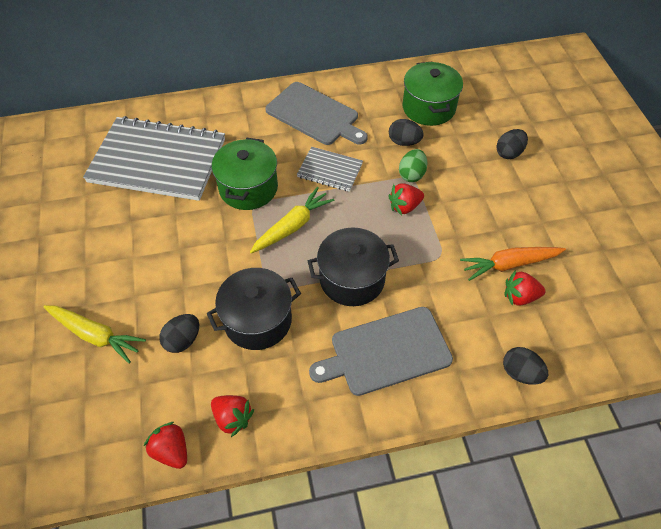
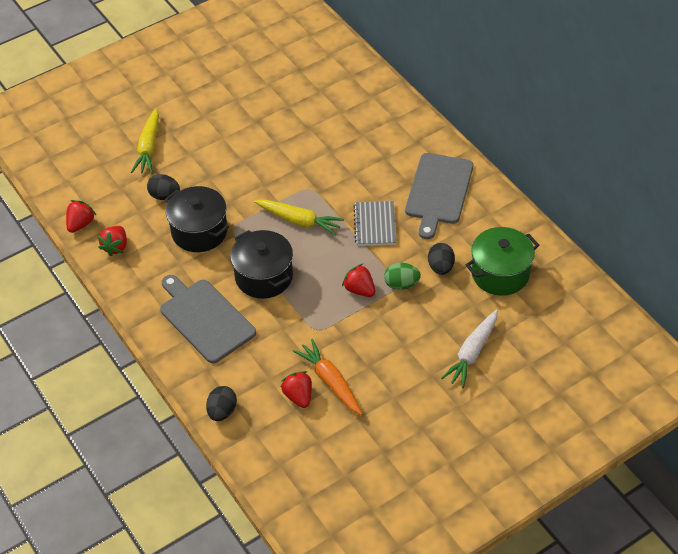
camera: 70 degrees right, 5 degrees down
(158, 161) = (325, 110): grey notebook -> none
(248, 188) = (325, 178): green pot -> none
(509, 153) = (472, 353): black egg -> white carrot

